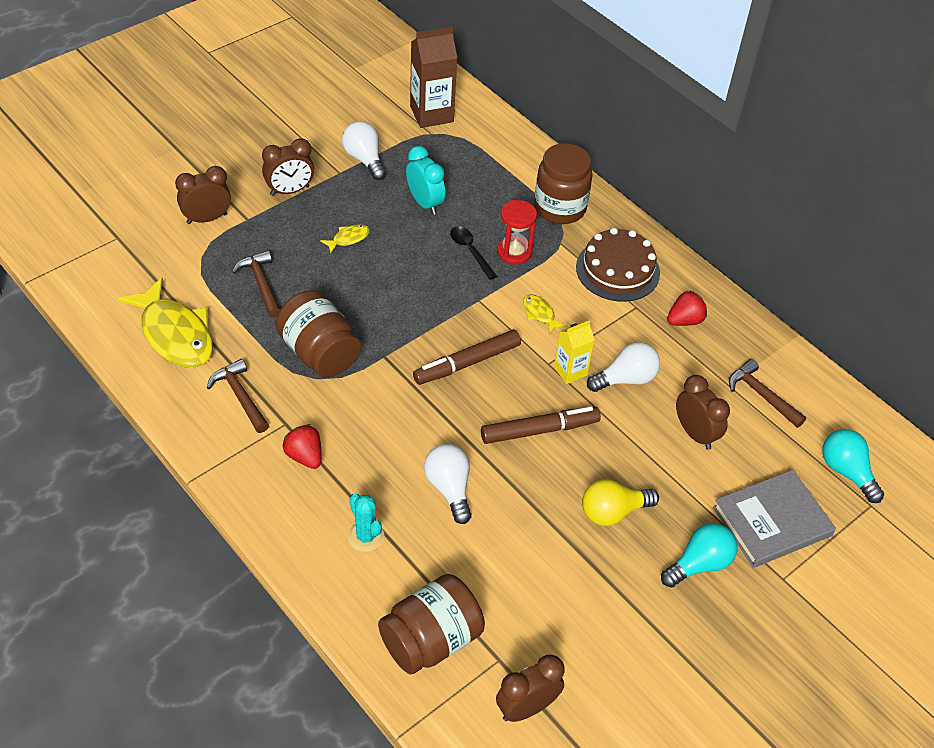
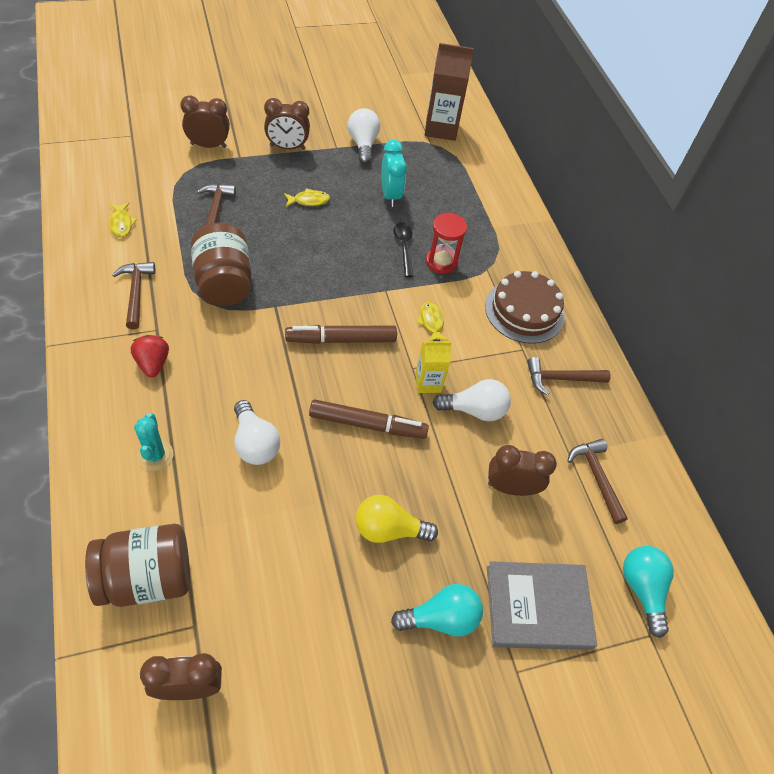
camera: 20 degrees right, 5 degrees up
(175, 334) = (121, 224): yellow fish -> yellow fish, size x0.43
(449, 488) = (255, 443): white light bulb -> white light bulb turned 150 degrees clockwise
(560, 208) = (504, 240): brown jar -> none
(684, 320) = (561, 379): red strawberry -> brown hammer
(695, 434) = (510, 488): brown clock -> brown clock turned 75 degrees counterclockwise

